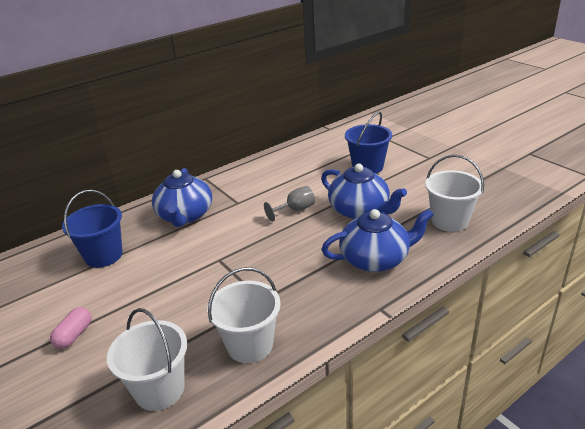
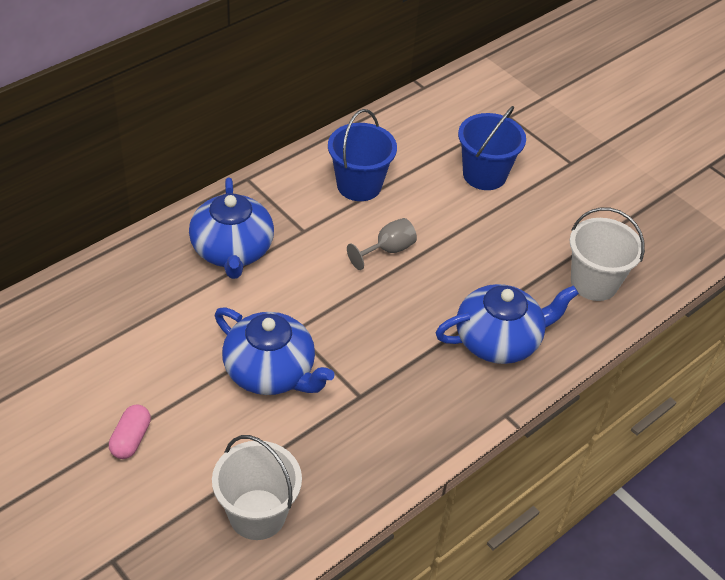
camera: 10 degrees left, 15 degrees up
(103, 255) = (132, 316): blue bucket -> blue bucket (359, 185)
(250, 345) = (354, 459): white bucket -> none
(360, 210) = (476, 257): blue teapot -> blue teapot (271, 372)

